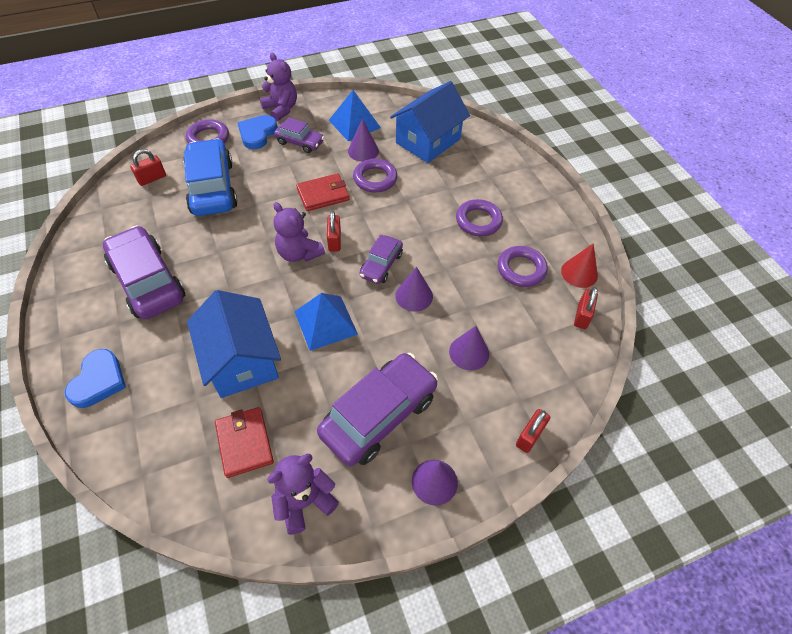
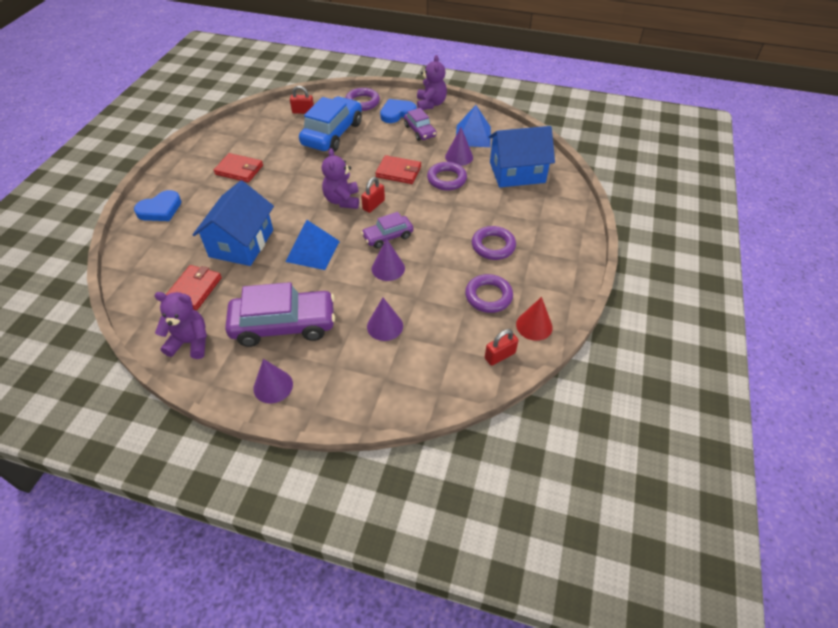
camera: 40 degrees right, 5 degrees down
(148, 281) = (239, 170): purple car -> red wallet
(529, 436) = (365, 404): red padlock -> none

